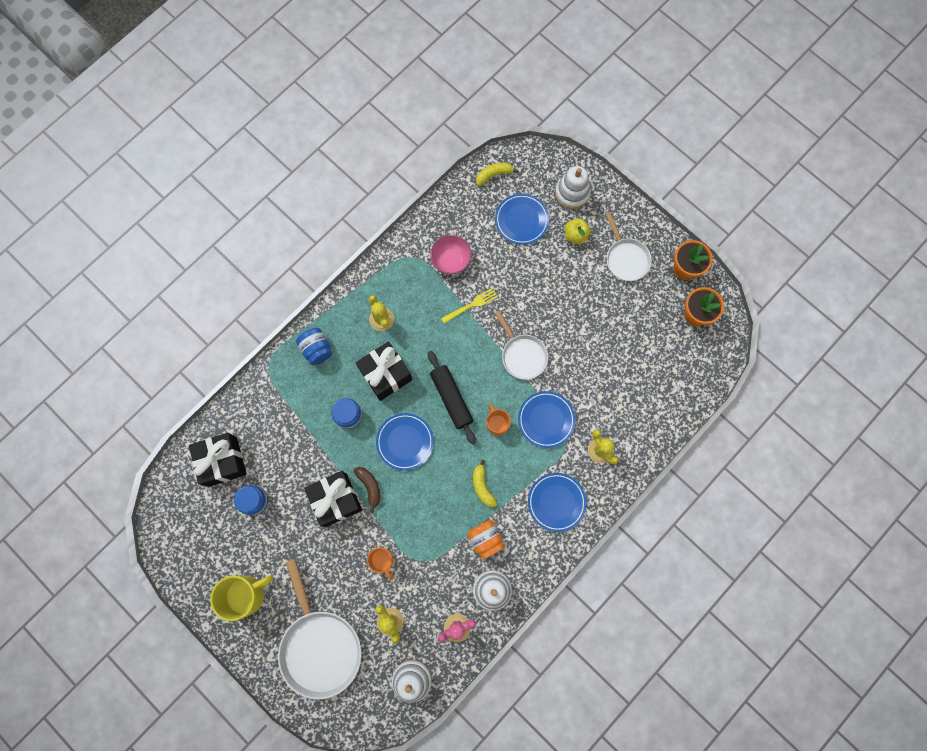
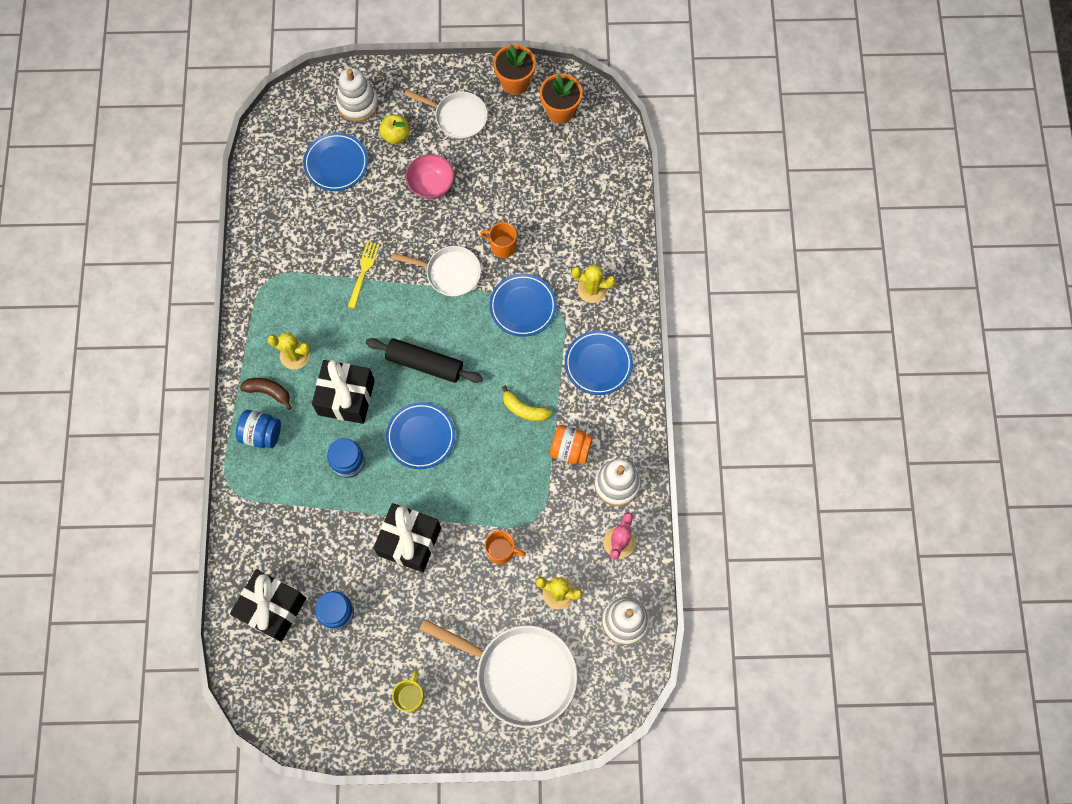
camera: 45 degrees left, 5 degrees down
(246, 594) = (411, 696): yellow mug -> yellow mug, size x0.59
(369, 487) = (428, 502): brown banana -> brown banana (268, 392)
(451, 260) = (307, 251): pink bowl -> pink bowl (431, 185)
(494, 175) = (273, 147): yellow banana -> none
(497, 424) = (485, 348): orange mug -> orange mug (502, 246)

